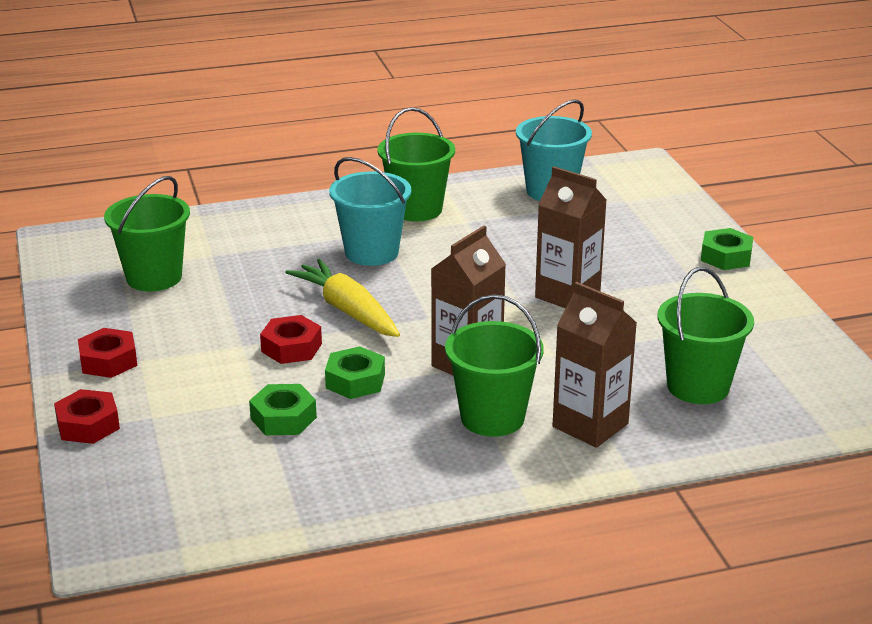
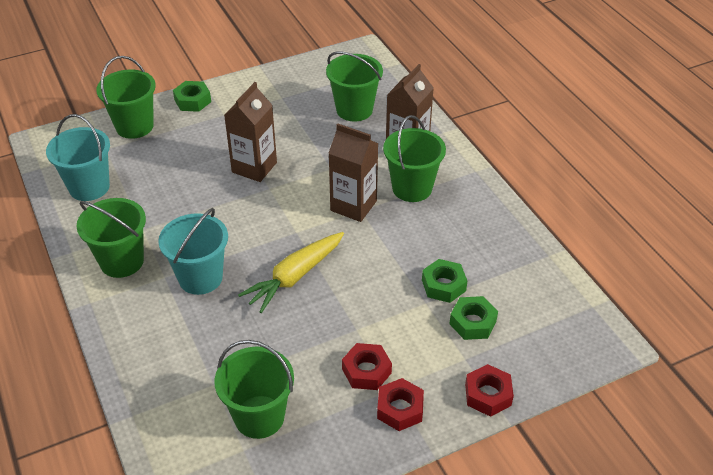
camera: 100 degrees left, 15 degrees up
(291, 347) = (354, 299): red nut -> red nut (366, 371)
(355, 381) = (388, 257): green nut -> green nut (472, 322)
(669, 217) = (134, 126): none -> green bucket

